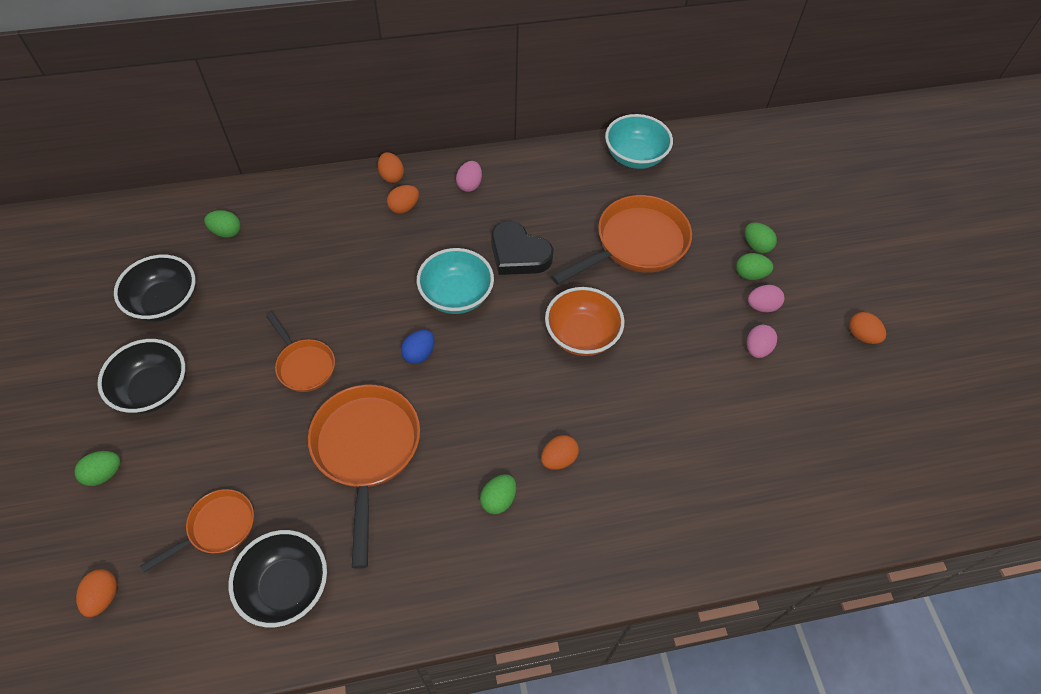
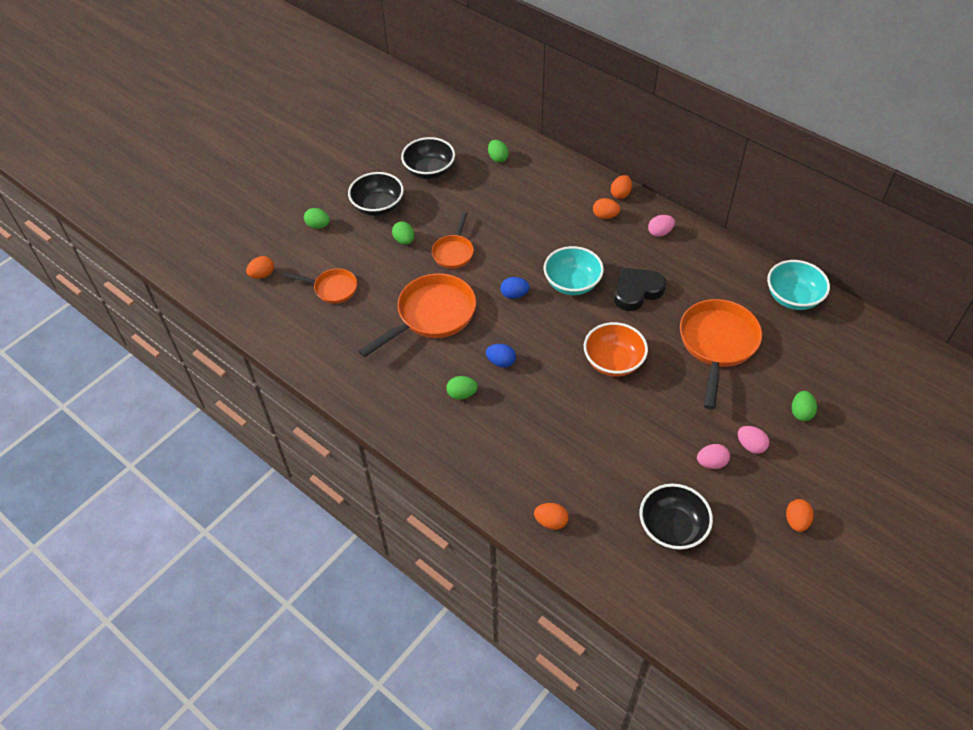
camera: 55 degrees right, 5 degrees down
(286, 586) = (329, 338): black bowl -> black bowl (672, 528)
(491, 431) = (501, 362): none -> blue egg
(518, 254) = (637, 291): black heart -> black heart turned 60 degrees clockwise
(558, 459) = (516, 405): orange egg -> orange egg (551, 521)
(635, 244) = (717, 344): orange pan -> orange pan turned 90 degrees counterclockwise
(750, 274) = (770, 423): green egg -> green egg (404, 240)

